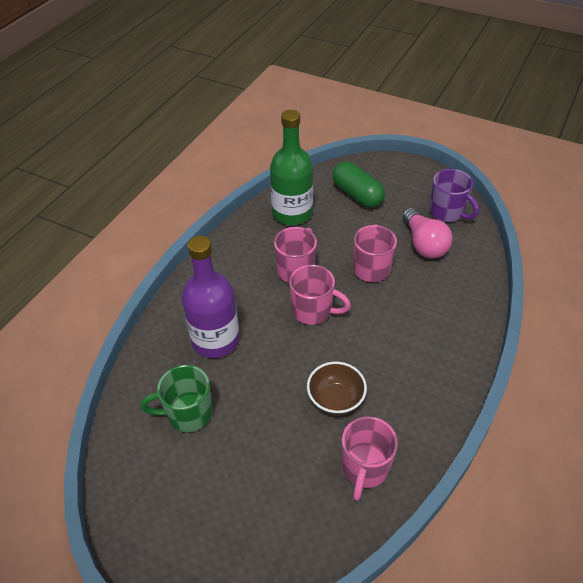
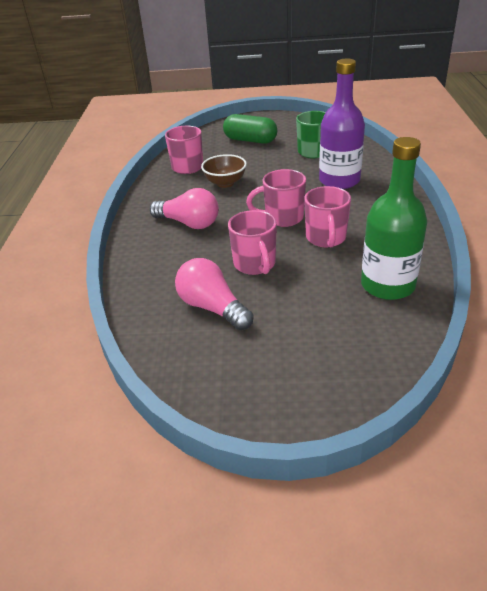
camera: 155 degrees right, 10 degrees down
(357, 195) = (334, 338): green capsule -> green capsule (250, 140)
(406, 346) = (189, 223): none -> pink light bulb
(447, 212) = (199, 359): purple mug -> none

